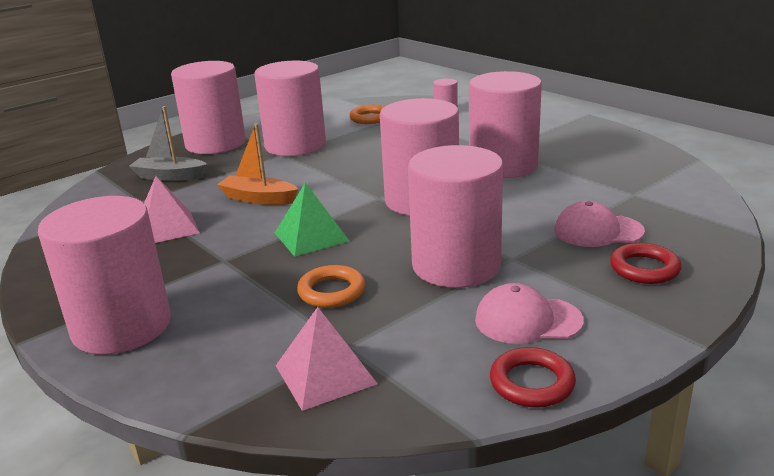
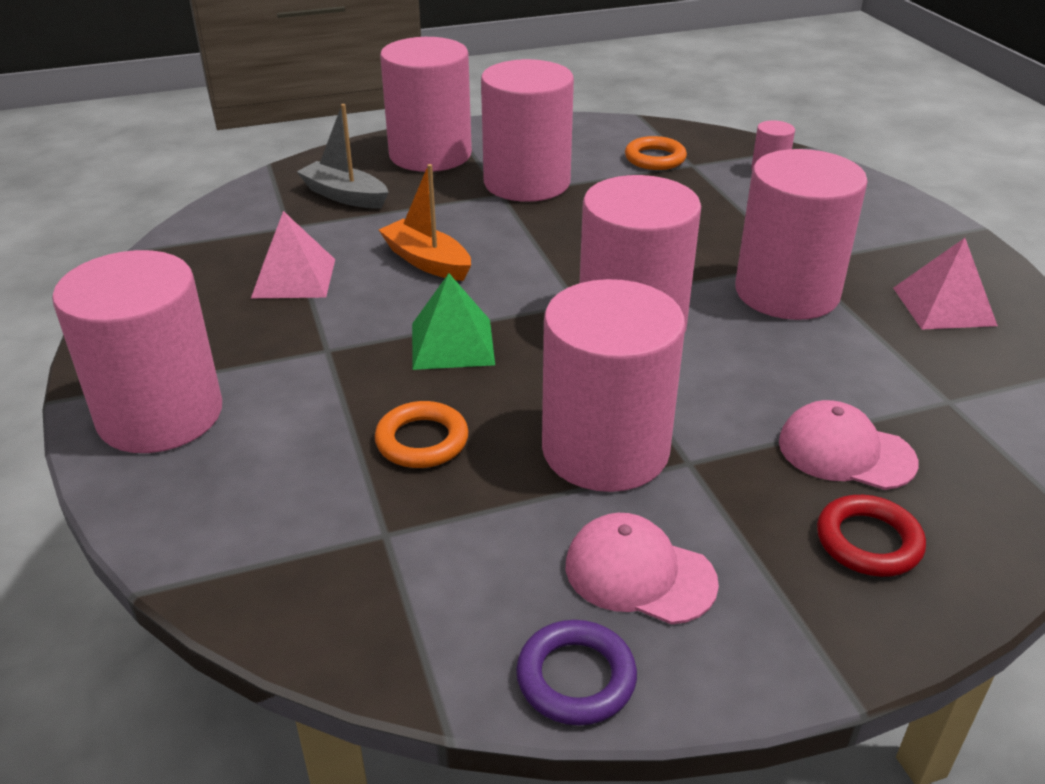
camera: 20 degrees right, 10 degrees up
(325, 374) = (335, 567): pink pyramid -> pink pyramid (943, 306)
(532, 383) = (576, 678): red ring -> purple ring

